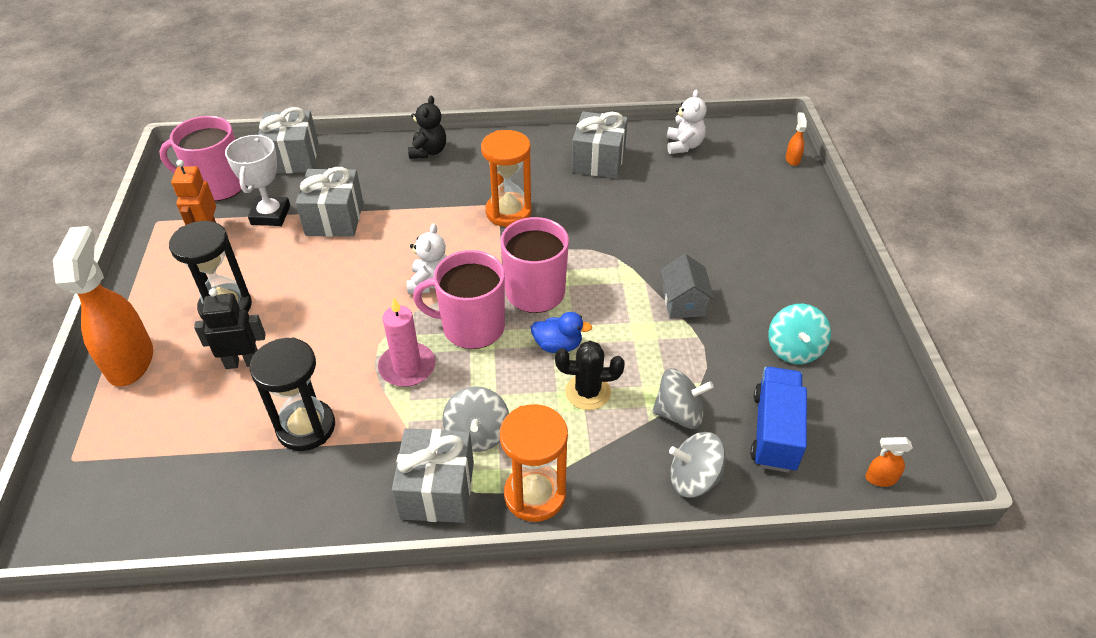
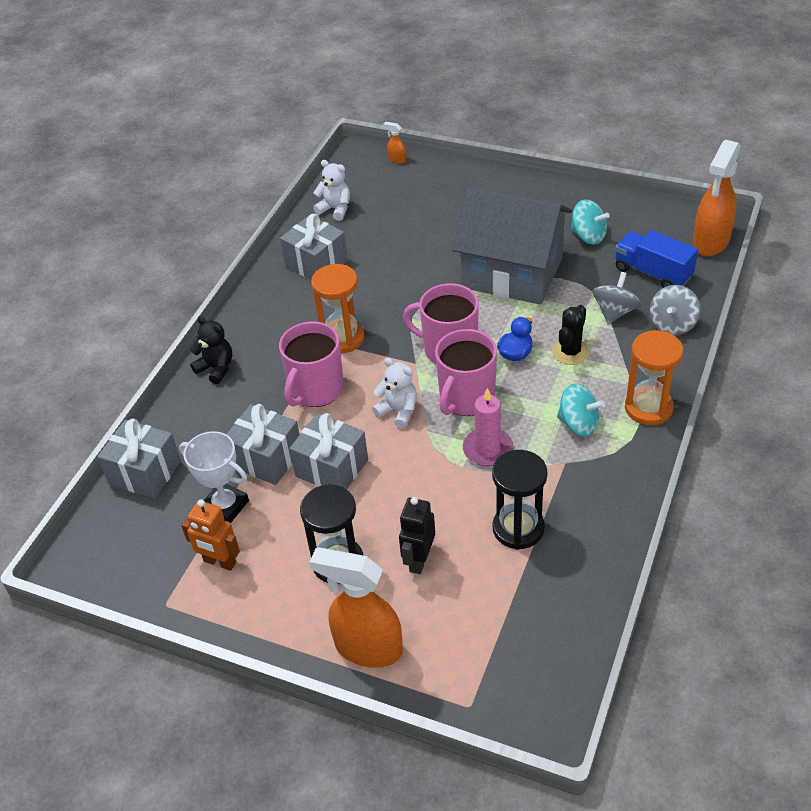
camera: 60 degrees left, 0 degrees up
(218, 185) = (143, 542): pink mug -> pink mug (316, 390)
(437, 490) = (620, 460): grey gift -> grey gift (331, 468)
(477, 434) = (578, 424): grey spinning top -> turquoise spinning top
(683, 302) = (512, 272): grey house -> grey house, size x2.48
(880, 478) = (710, 242): orange spray bottle -> orange spray bottle, size x2.46

